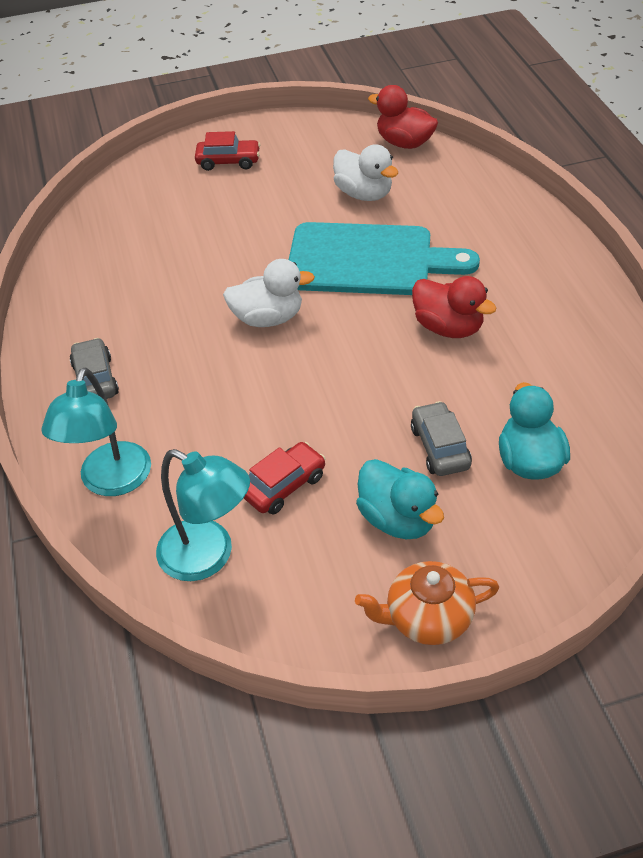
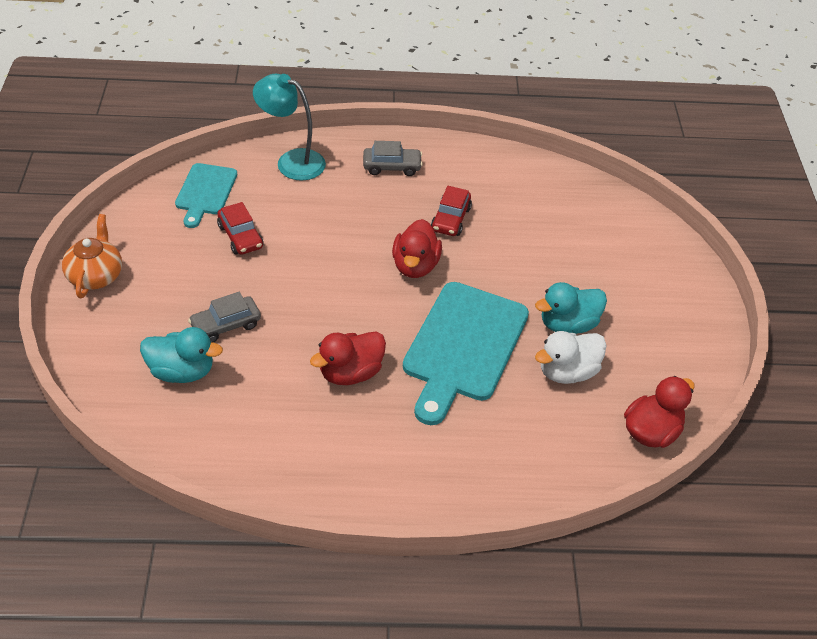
camera: 100 degrees right, 0 degrees up
(208, 557) = (205, 192): turquoise lamp -> turquoise cutting board
(228, 161) = (653, 288): red car -> red car (451, 219)
(268, 318) = (415, 266): white duck -> red duck
(397, 519) = (177, 284): turquoise duck -> turquoise duck (568, 324)
(440, 447) = (226, 325): grey car -> grey car turned 150 degrees clockwise

